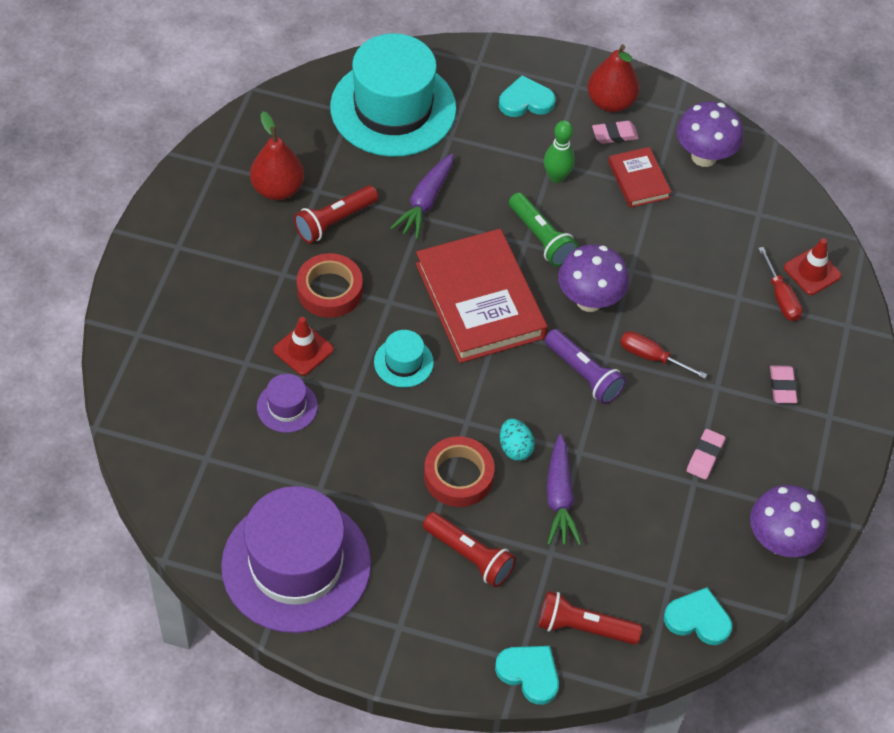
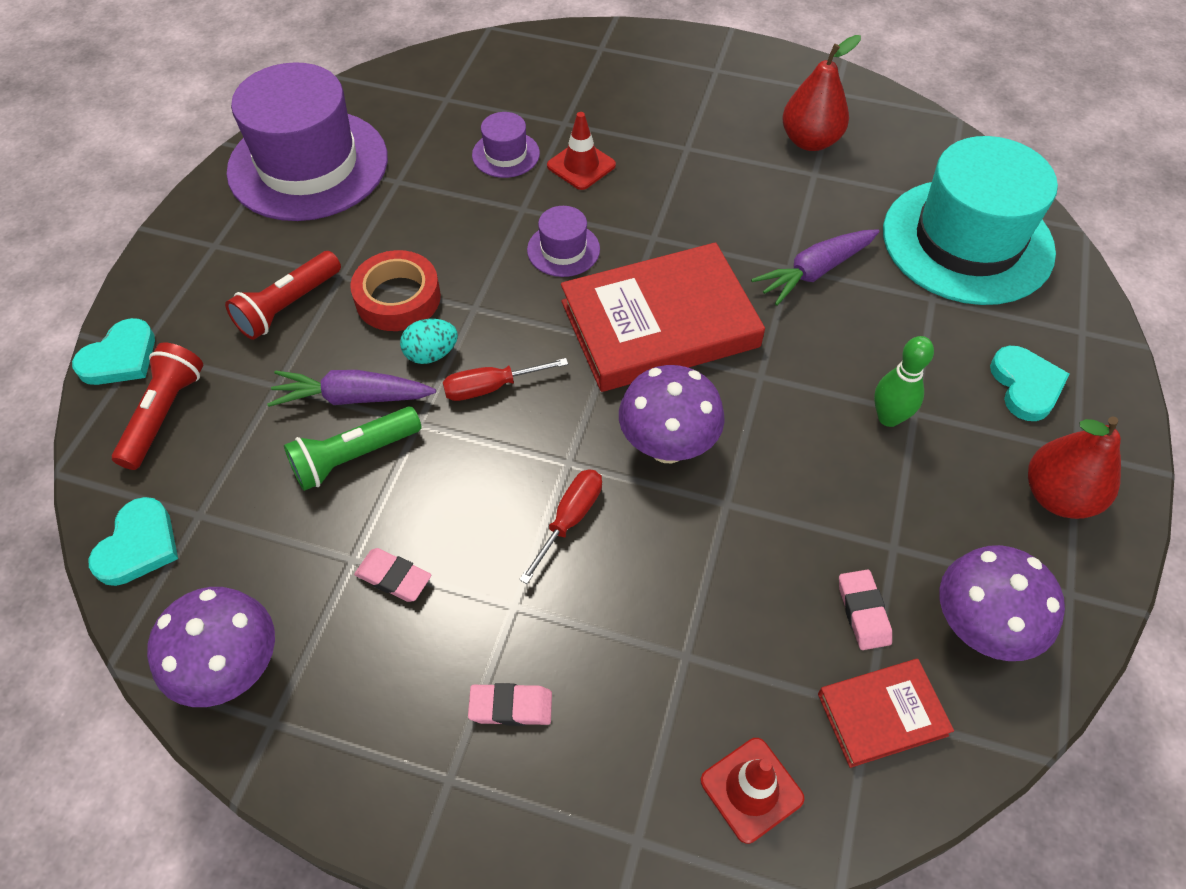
camera: 95 degrees right, 0 degrees up
(329, 290) = (666, 185): red tape -> none
(334, 221) = (769, 189): red flashlight -> none
(403, 362) = (563, 250): turquoise hat -> purple hat
(425, 202) = (814, 272): purple carrot -> purple carrot turned 60 degrees counterclockwise
(541, 238) = (773, 394): green flashlight -> green flashlight (354, 457)
(583, 374) = (542, 433): purple flashlight -> none
(614, 135) = (991, 498): pink eraser -> pink eraser (863, 612)
(638, 180) = (905, 525): red book -> red book (882, 714)
(780, 297) = (692, 726): red screwdriver -> red screwdriver (491, 387)

